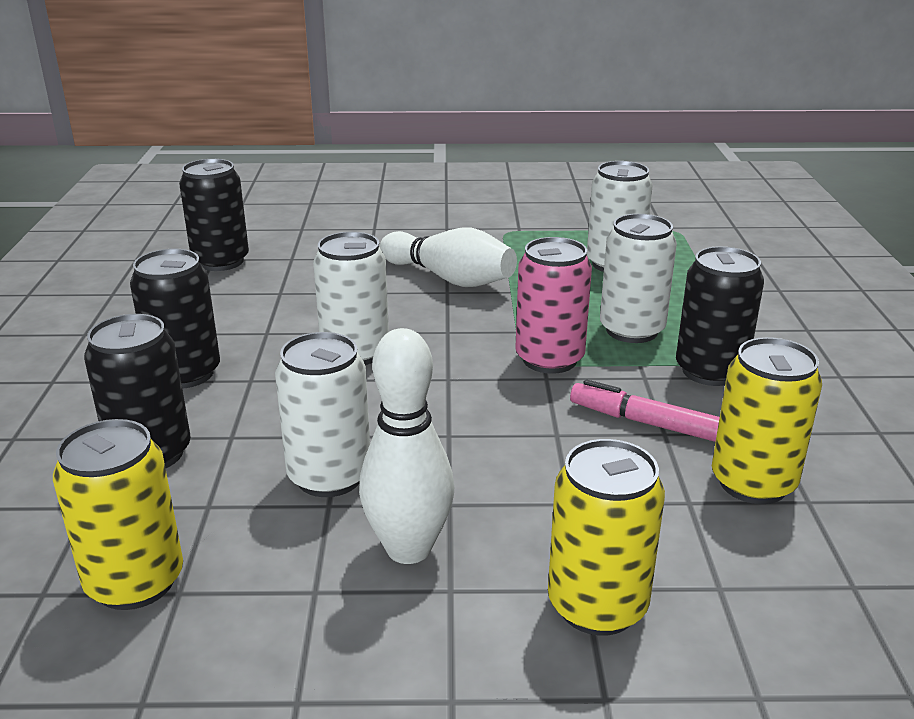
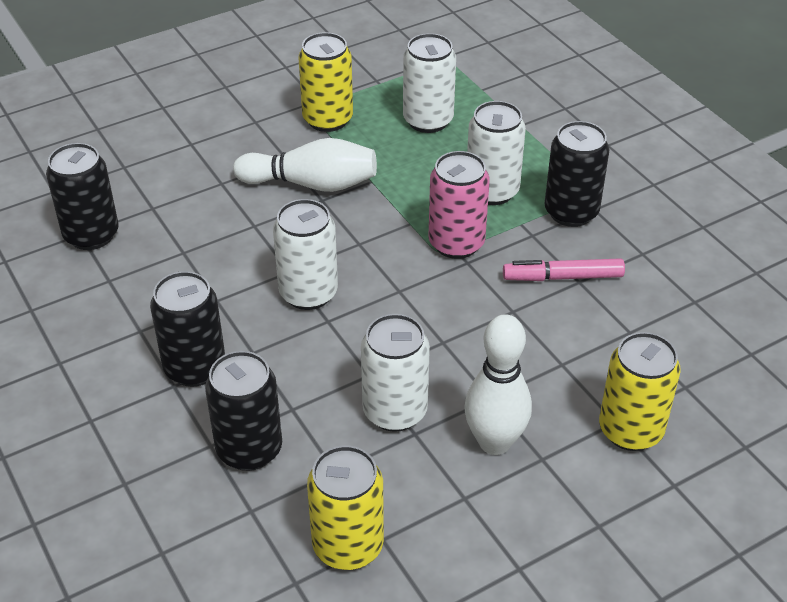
camera: 30 degrees left, 15 degrees up
(753, 483) = (656, 301): yellow can -> yellow can (328, 119)

